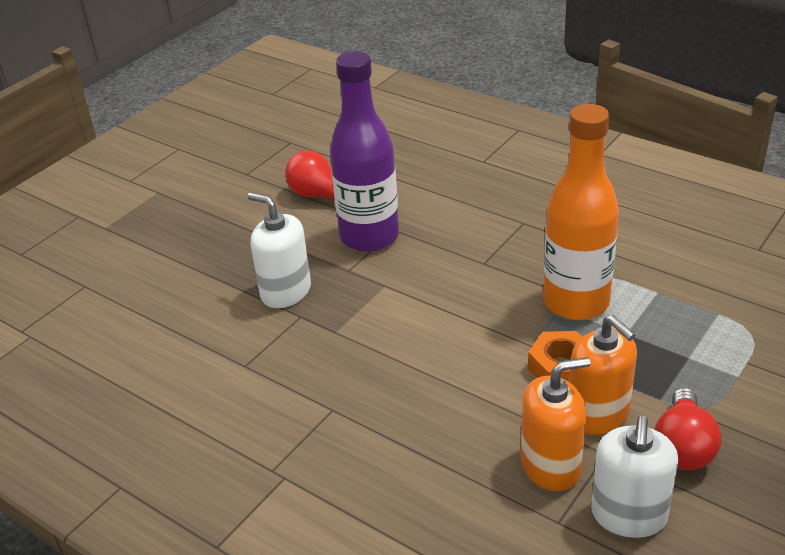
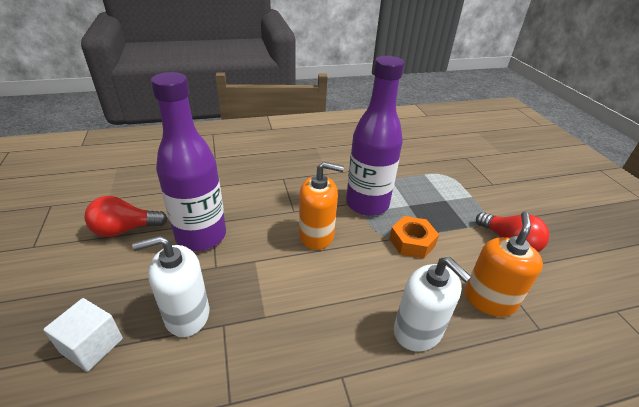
camera: 55 degrees left, 0 degrees up
(211, 271) = (92, 345): none -> white cube
(576, 302) = (367, 204): orange bottle -> purple bottle
(598, 414) = (461, 254): orange soap dispenser -> orange soap dispenser (316, 235)
(629, 515) = (550, 296): white soap dispenser -> white soap dispenser (418, 331)

